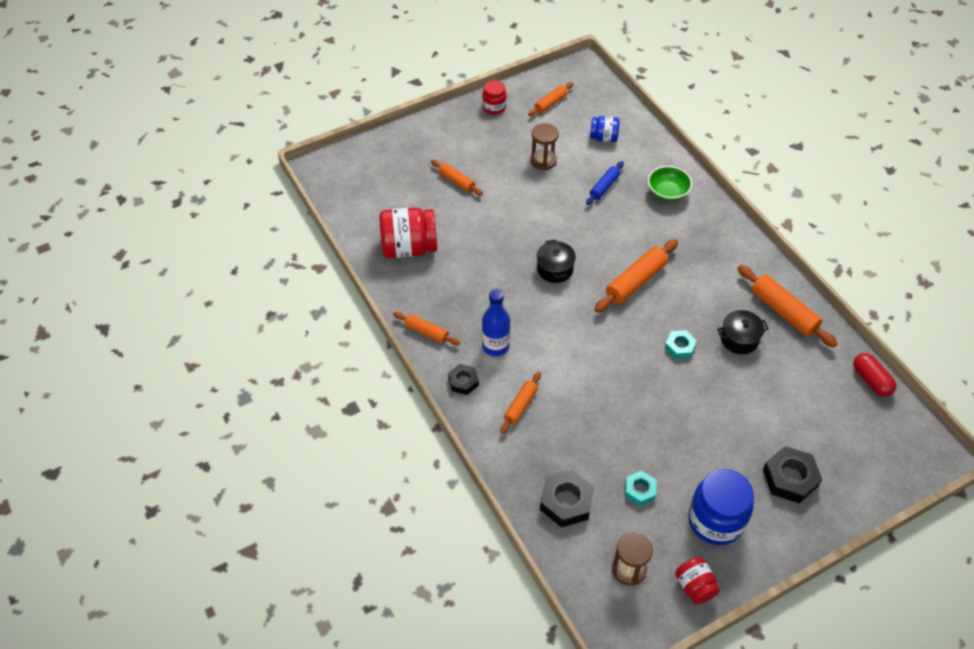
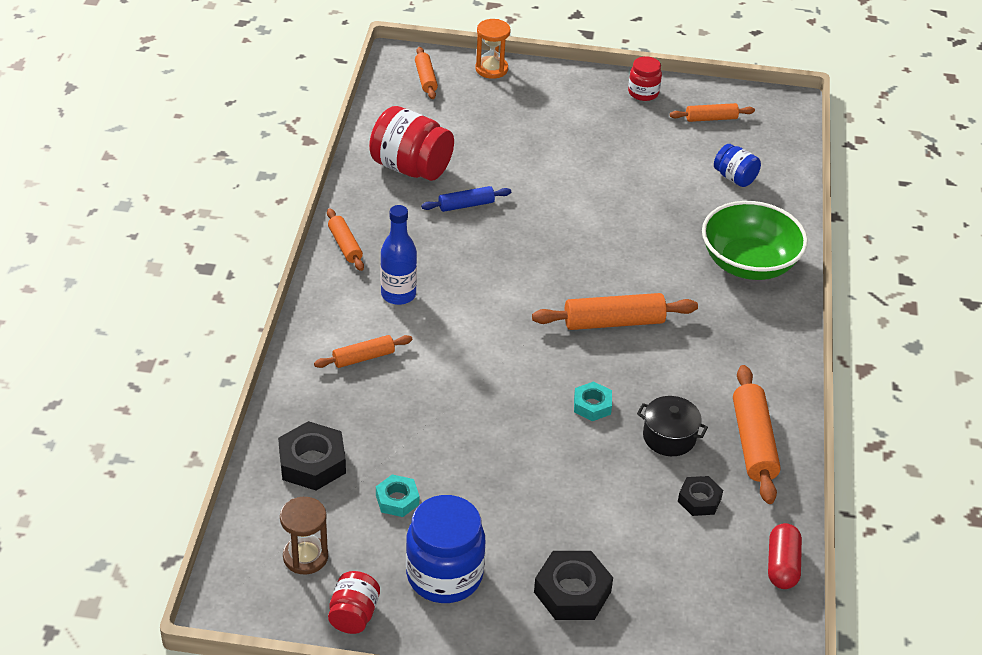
camera: 35 degrees right, 10 degrees down
(385, 143) = (491, 69): none -> orange hourglass
(456, 181) = (525, 137): orange rolling pin -> orange rolling pin (425, 79)
(463, 381) = (332, 305): black nut -> black nut (699, 500)
(543, 161) = (640, 165): brown hourglass -> none
(555, 269) = (538, 264): black pot -> none
(604, 187) = (681, 221): blue rolling pin -> blue rolling pin (466, 205)
(667, 193) = (748, 263): green bowl -> green bowl, size x1.71

